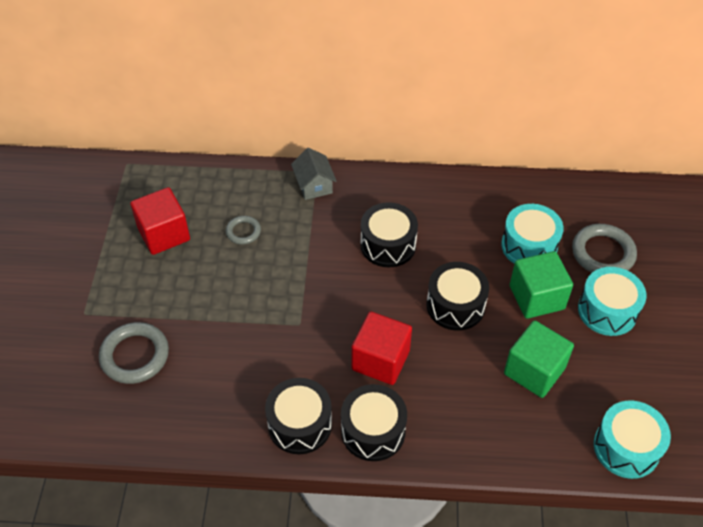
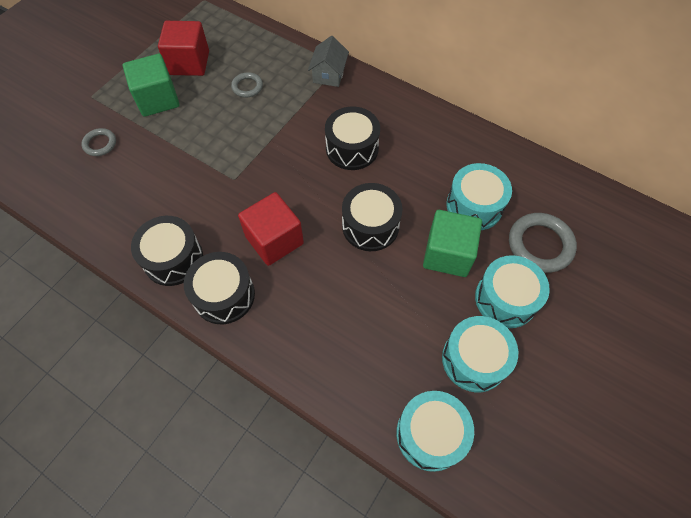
camera: 30 degrees right, 10 degrees up
(135, 355) = (100, 144): grey ring -> grey ring, size x0.56
(534, 371) = (397, 317): green cube -> green cube (157, 99)
(617, 372) = (474, 359): none -> turquoise drum

